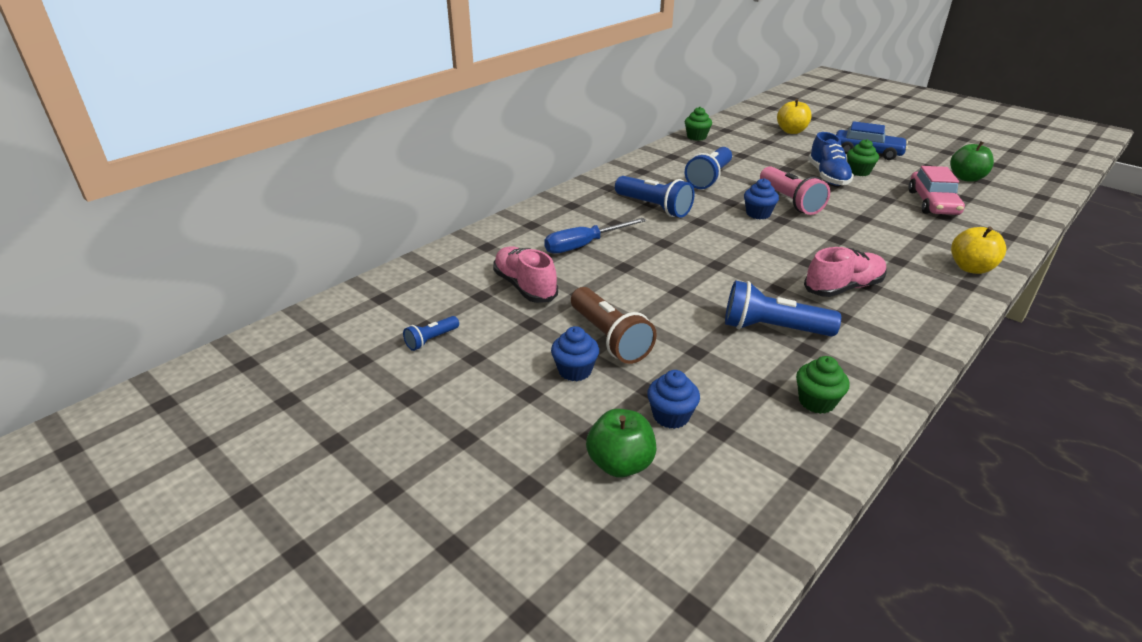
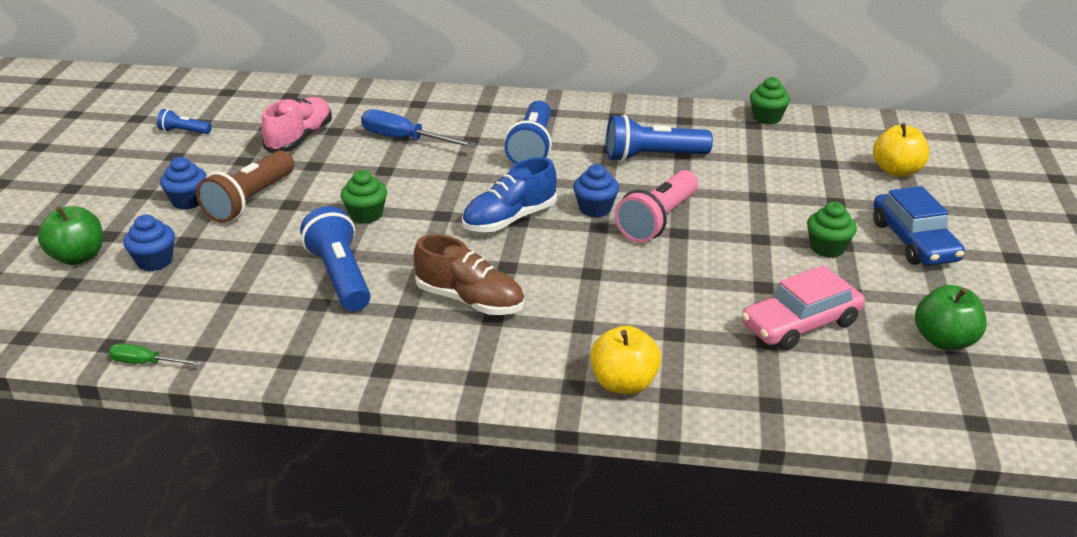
camera: 55 degrees right, 0 degrees up
(816, 401) = (229, 328): green cupcake -> green cupcake (366, 215)
(827, 176) = (775, 229): blue shoe -> blue shoe (510, 219)
(843, 288) = (470, 300): pink shoe -> brown shoe
(847, 461) = (146, 363): none -> green screwdriver

